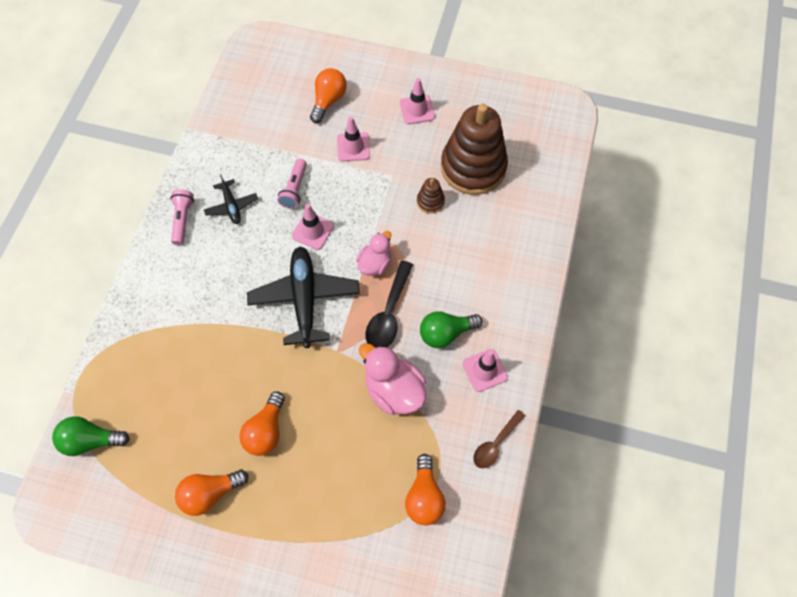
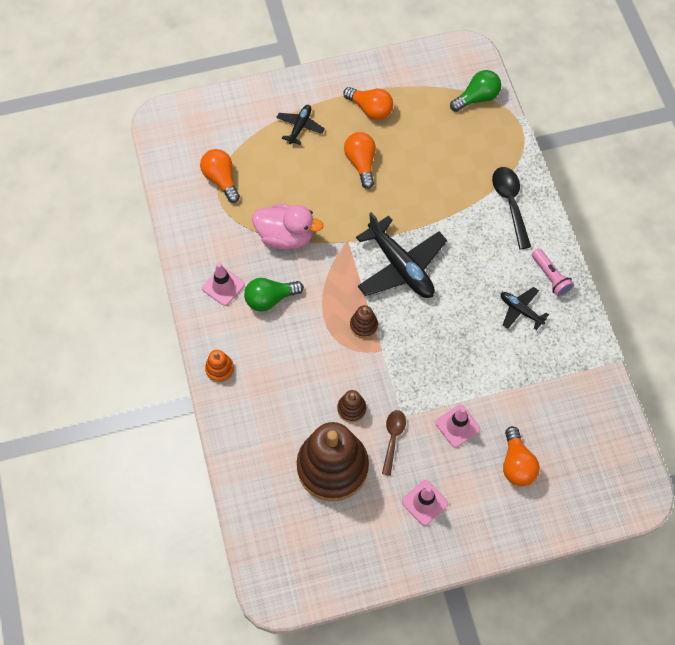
camera: 150 degrees right, 0 degrees up
(210, 493) = (370, 109): orange light bulb -> orange light bulb turned 90 degrees clockwise
(295, 189) = (479, 355): pink flashlight -> none
(300, 516) = (300, 127): none -> black plane
(313, 231) = (435, 326): pink traffic cone -> none
(375, 264) = (363, 325): pink duck -> brown stacking toy
(388, 314) = (326, 290): black spoon -> black spoon (510, 203)
(446, 333) = (270, 299): green light bulb -> green light bulb turned 150 degrees counterclockwise
(495, 444) = (187, 238): brown spoon -> brown spoon (393, 438)
(527, 292) = (220, 369): none -> orange stacking toy

